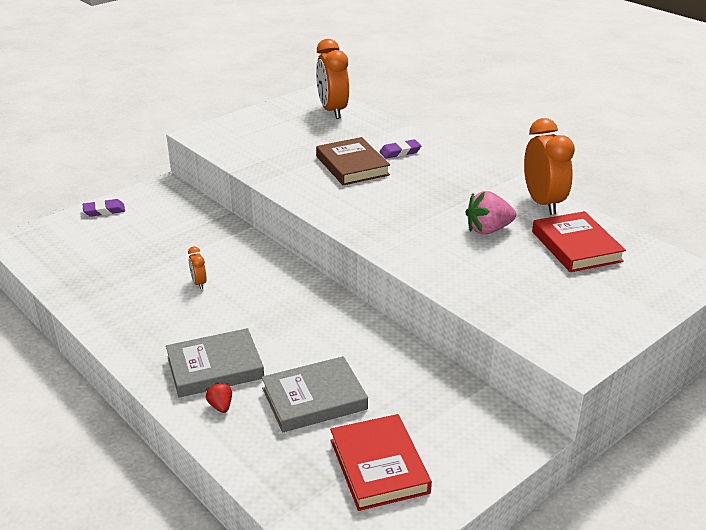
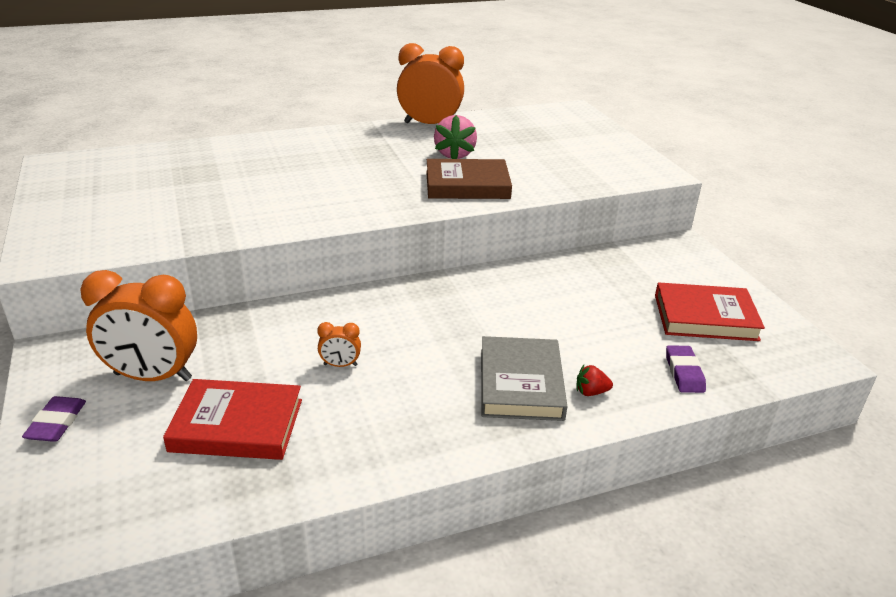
camera: 70 degrees left, 0 degrees up
(314, 399) = (601, 330): grey book -> none
(332, 111) = (114, 164): orange clock -> orange clock (153, 377)
(352, 166) = (264, 182): brown book -> brown book (467, 185)
(400, 152) = (265, 154): purple eraser -> purple eraser (684, 372)
(576, 246) = (508, 132): red book -> red book (237, 425)

